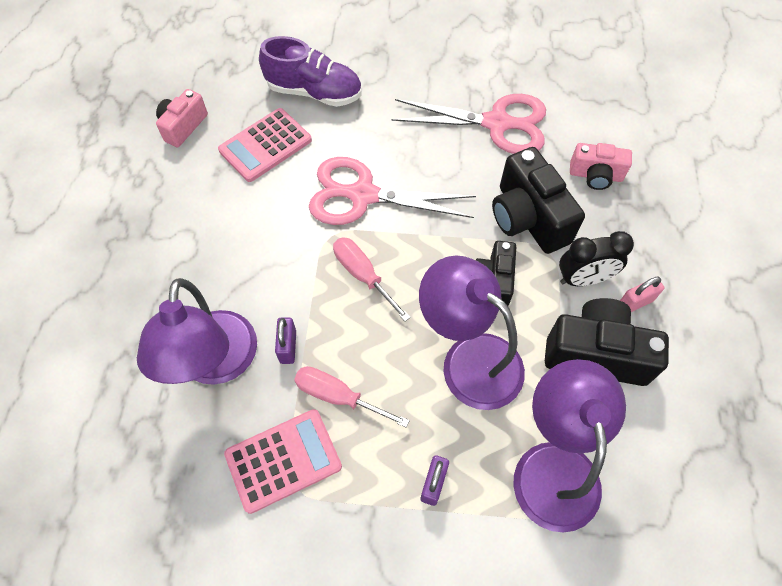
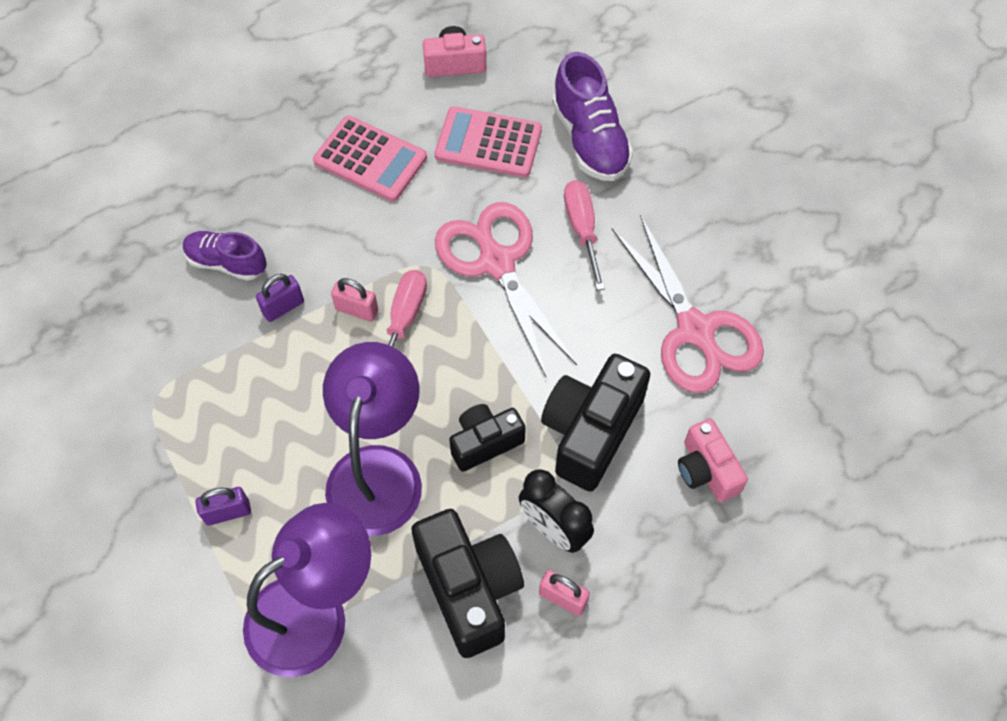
camera: 55 degrees right, 0 degrees up
(216, 364) = (227, 263): purple lamp -> purple shoe
(283, 460) = (172, 375): pink calculator -> pink calculator (370, 159)
(330, 299) = (357, 310): none -> pink padlock
(338, 396) = (261, 380): pink screwdriver -> pink screwdriver (582, 230)

